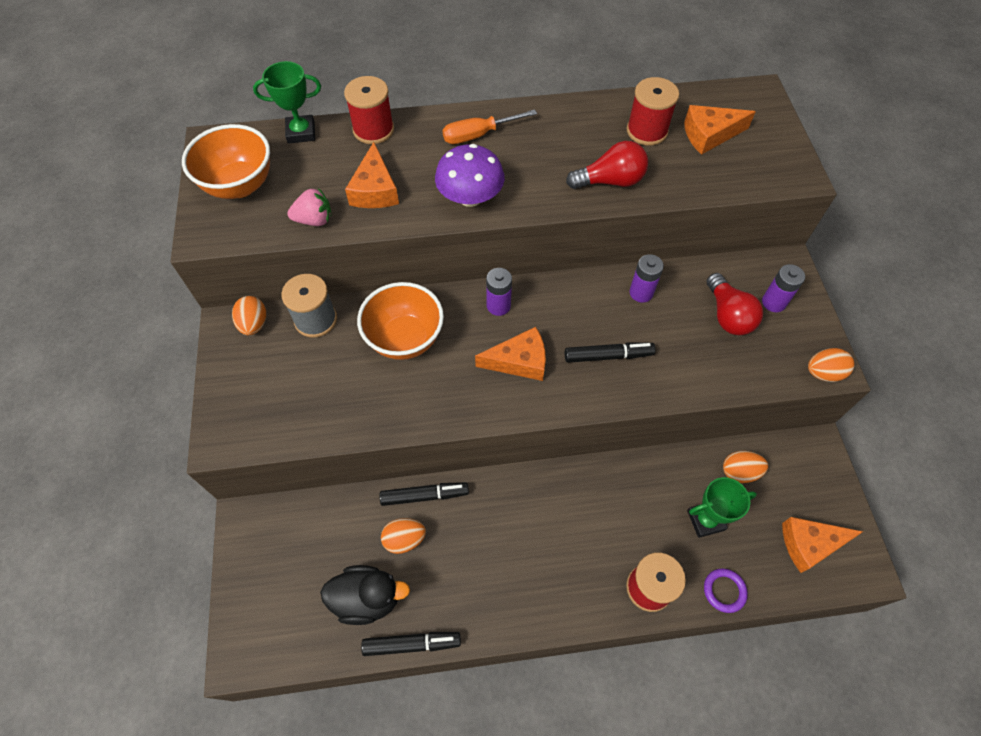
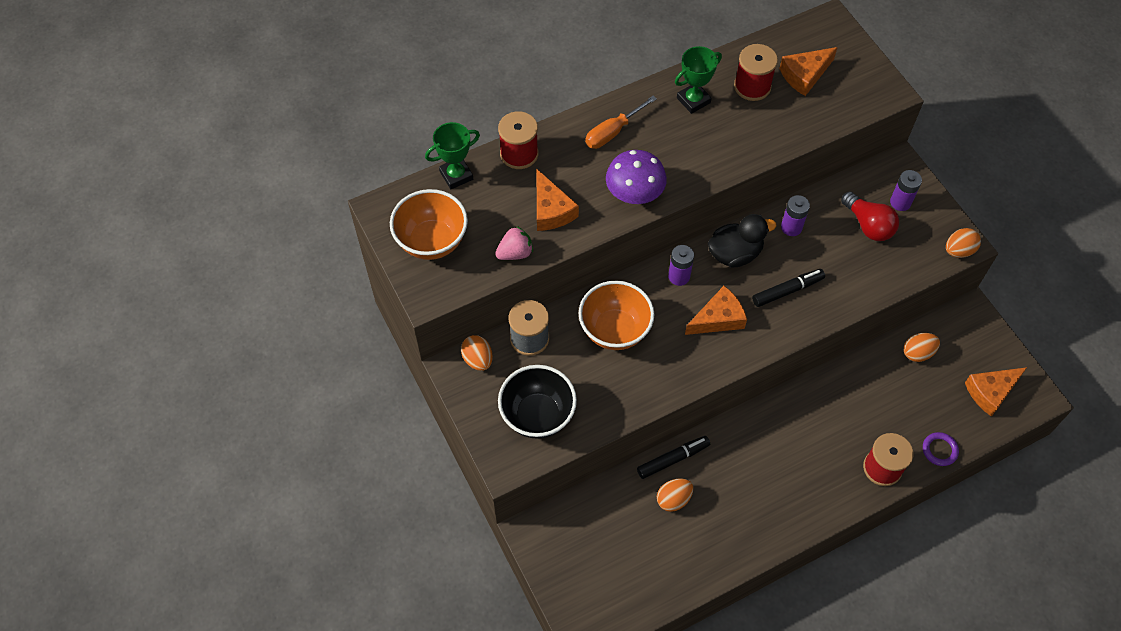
camera: 20 degrees left, 0 degrees up
(280, 400) = (537, 415): none -> black bowl
(367, 598) = (666, 555): black duck -> black duck (735, 254)
(412, 644) = (718, 575): black marker -> none
(610, 181) = (742, 143): red light bulb -> none
(705, 520) = (905, 401): green trophy -> green trophy (693, 100)

